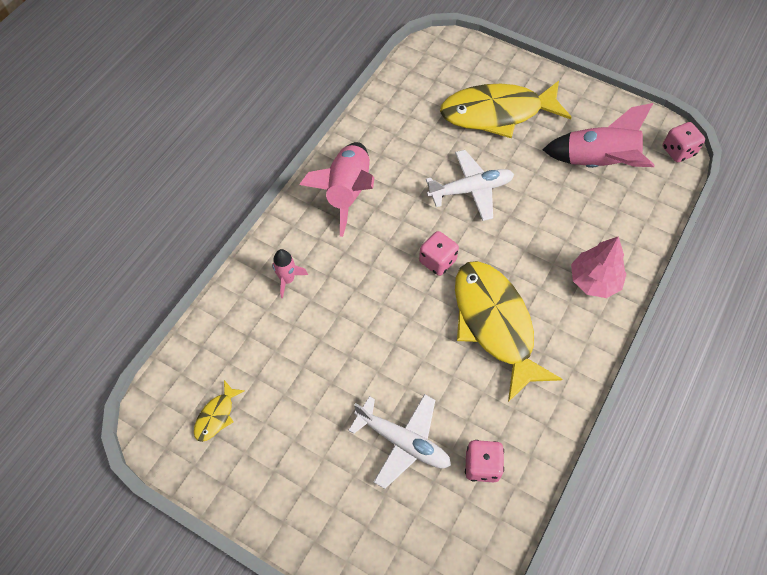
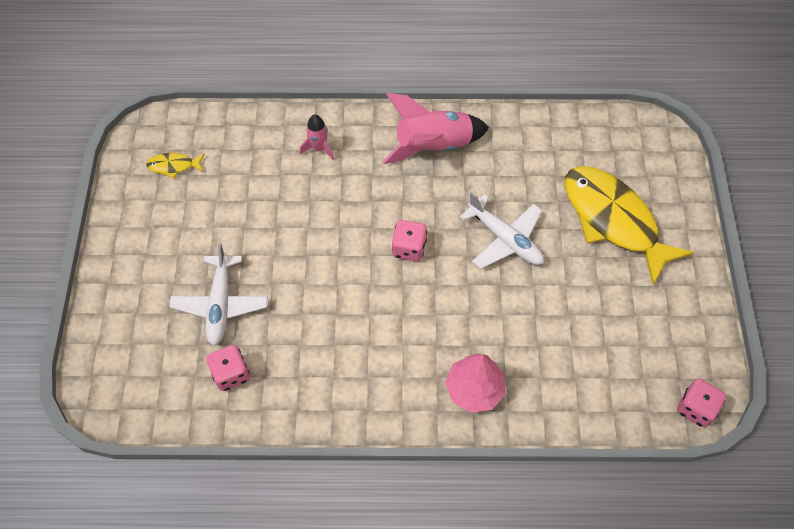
camera: 60 degrees right, 0 degrees up
(495, 324) = (373, 323): yellow fish -> none
(598, 163) = (620, 336): pink rocket -> none

